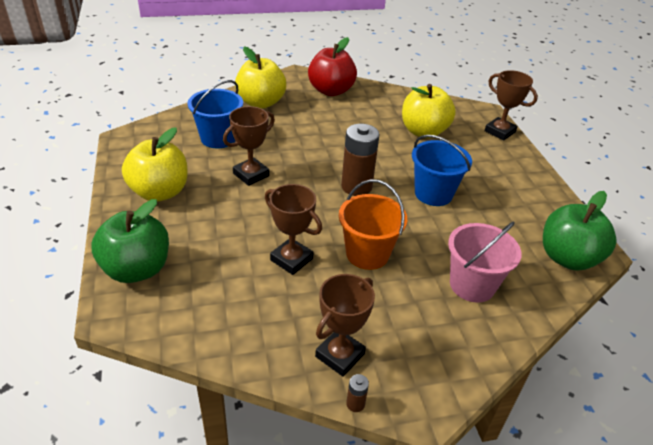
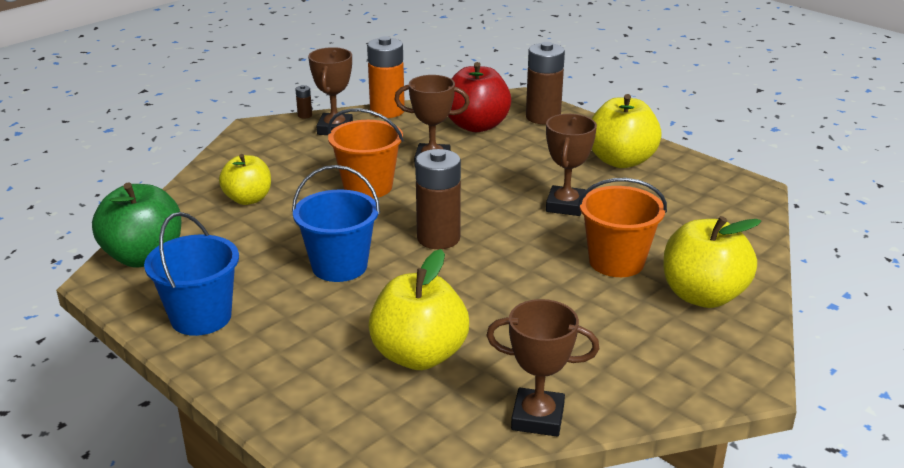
camera: 150 degrees right, 10 degrees down
(137, 269) = (543, 117): green apple -> brown battery
(218, 138) = (663, 226): blue bucket -> blue bucket (201, 317)
(262, 361) = (387, 111): none -> orange battery
(275, 132) = (616, 262): none -> orange bucket
(331, 91) = (644, 370): red apple -> red apple (476, 126)
(472, 285) = (248, 199): pink bucket -> yellow apple
(499, 132) = (288, 416): brown trophy -> brown trophy (537, 418)

